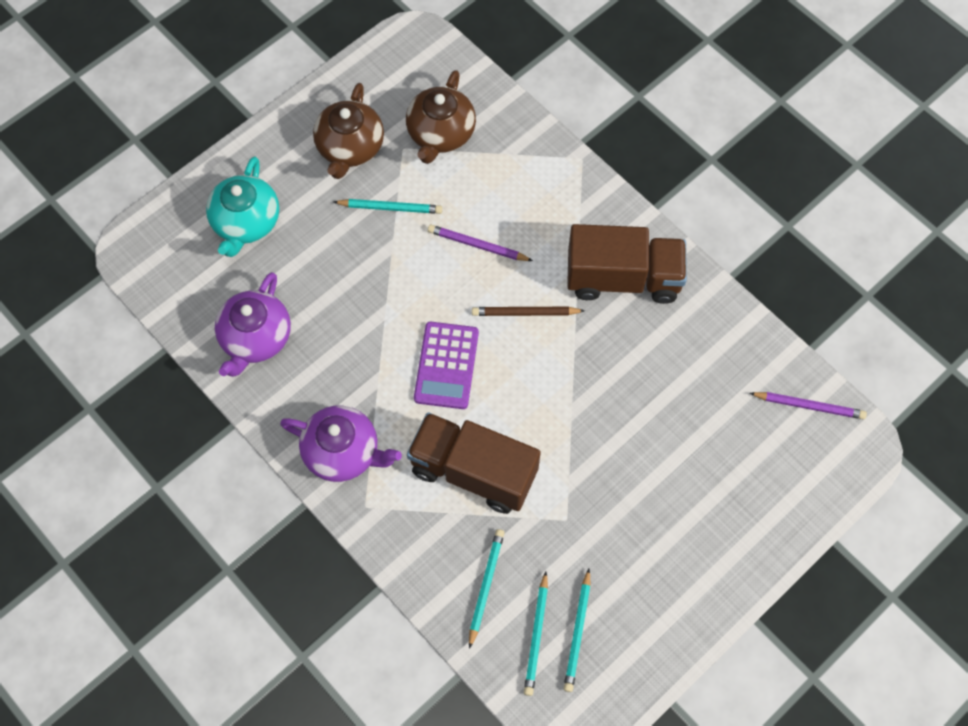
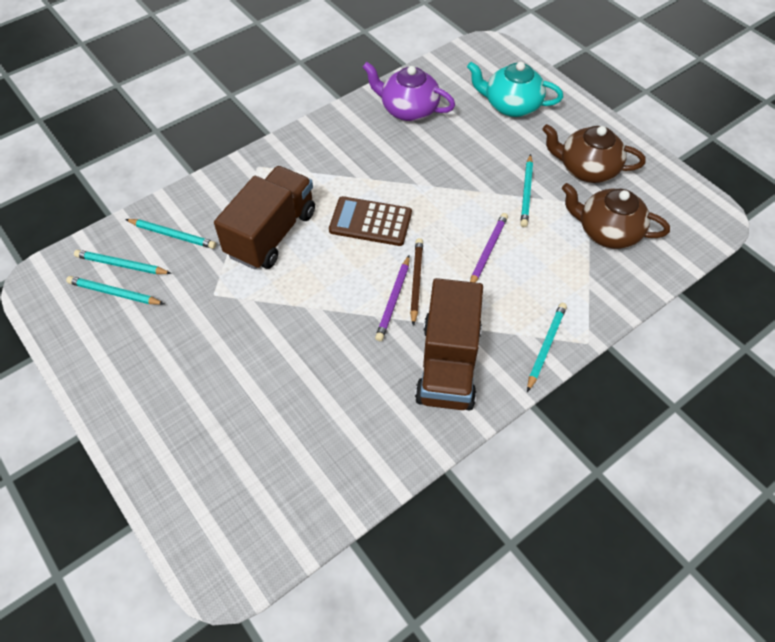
camera: 95 degrees right, 10 degrees down
(343, 452) = (305, 155): purple teapot -> none
(446, 365) = (370, 222): purple calculator -> brown calculator
(590, 194) = (546, 346): none -> turquoise pencil
(809, 406) = (283, 525): purple pencil -> purple pencil (393, 300)

